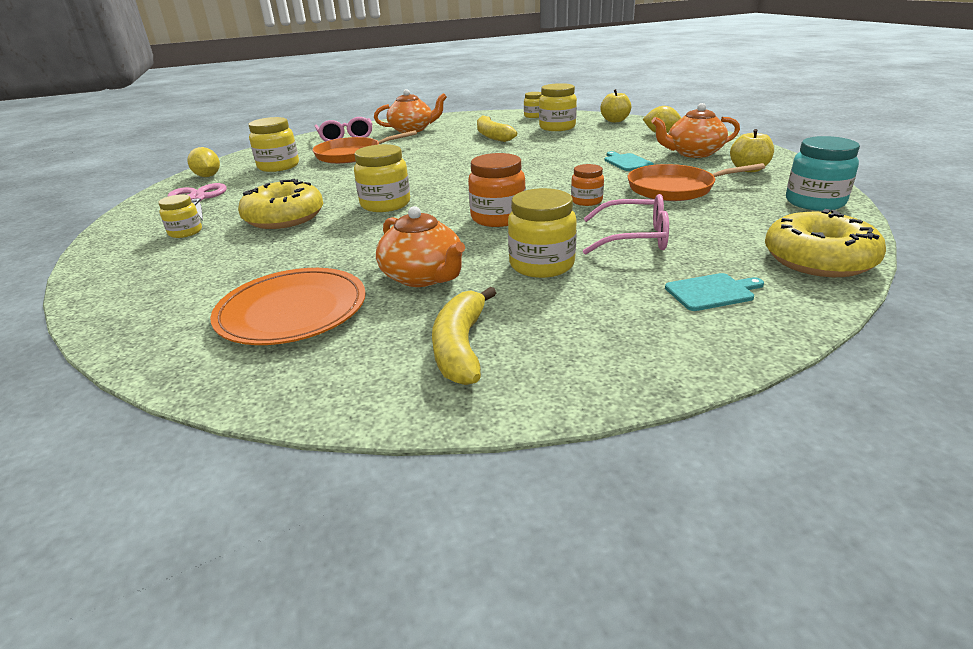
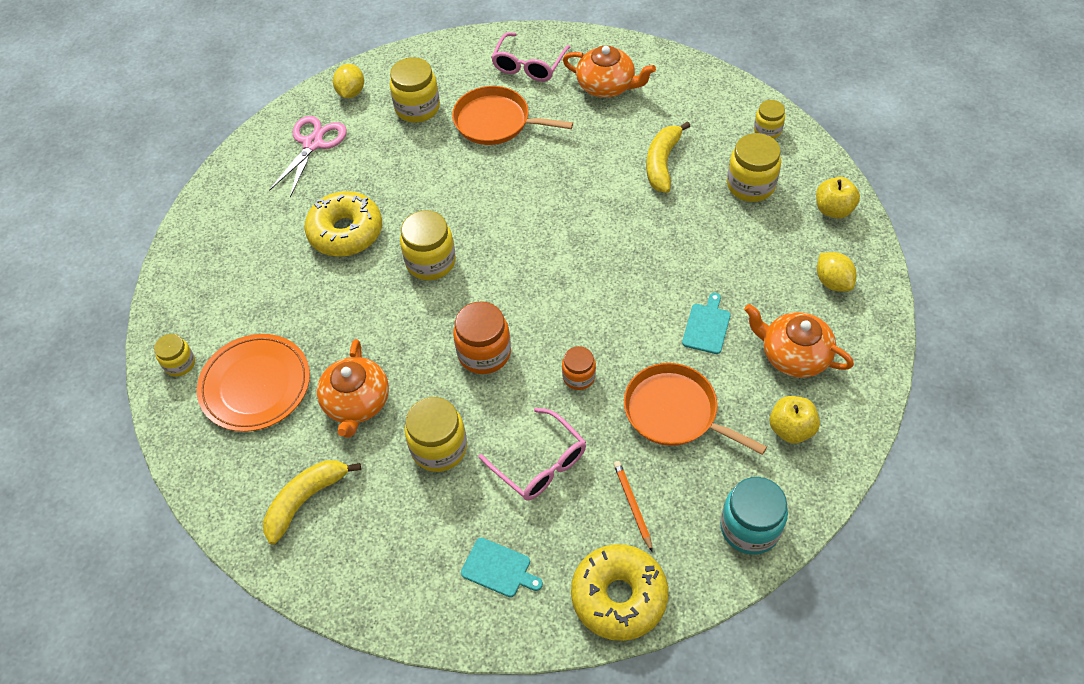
camera: 40 degrees right, 25 degrees up
(185, 232) = (269, 208): yellow jar -> yellow jar (180, 364)
(732, 225) = (632, 505): none -> orange pencil

